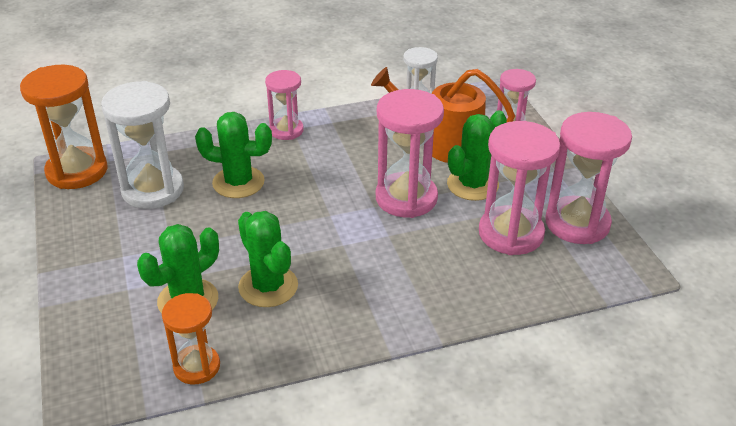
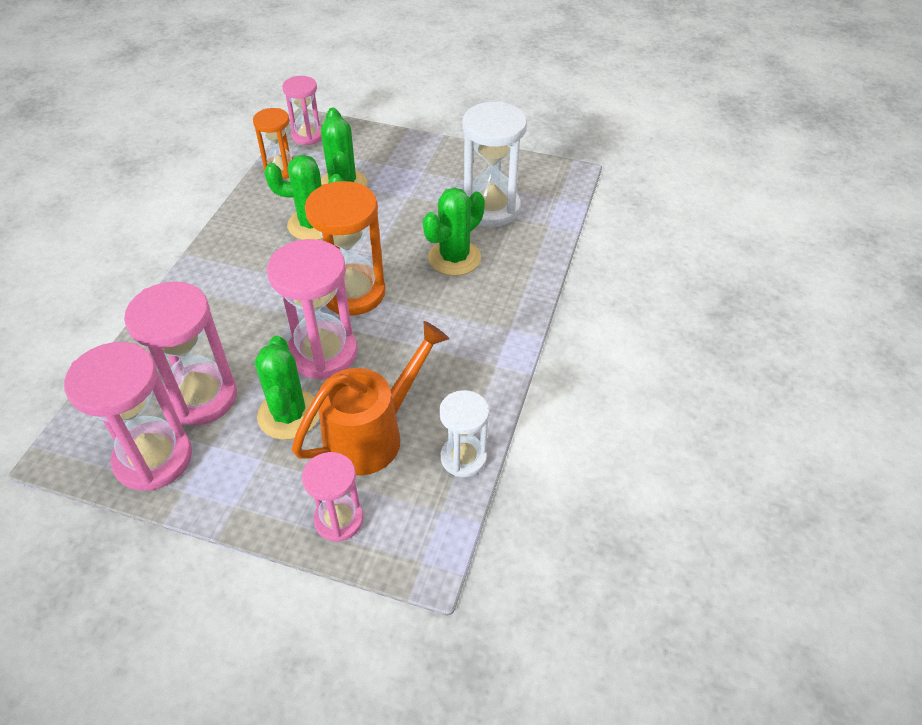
camera: 125 degrees right, 10 degrees up
(77, 171) = (556, 178): orange hourglass -> orange hourglass (353, 293)
(286, 130) = (509, 322): pink hourglass -> pink hourglass (307, 135)

